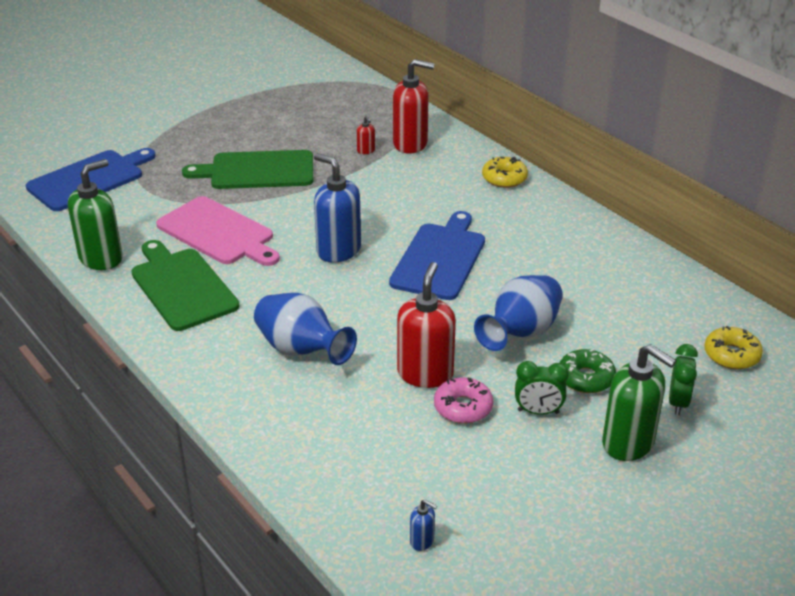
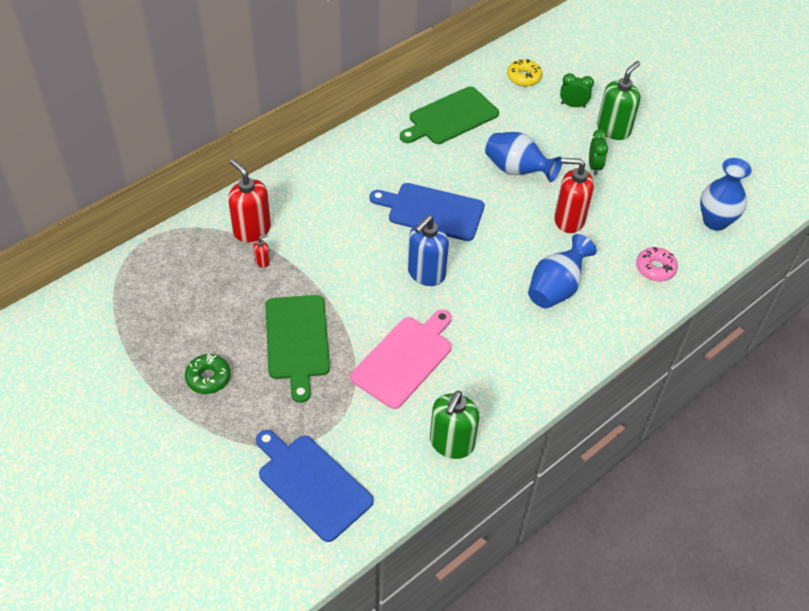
camera: 95 degrees left, 15 degrees up
(101, 258) = (451, 443): green soap dispenser -> green soap dispenser turned 105 degrees counterclockwise
(182, 287) = (487, 374): green cutting board -> green cutting board (450, 117)
(410, 144) = (252, 230): red soap dispenser -> red soap dispenser turned 45 degrees counterclockwise
(422, 541) = (715, 221): blue soap dispenser -> blue vase
(463, 407) = (598, 201): pink donut -> pink donut (655, 268)
(504, 178) = (313, 170): yellow donut -> none
(586, 378) = (558, 143): green donut -> green donut (208, 378)

